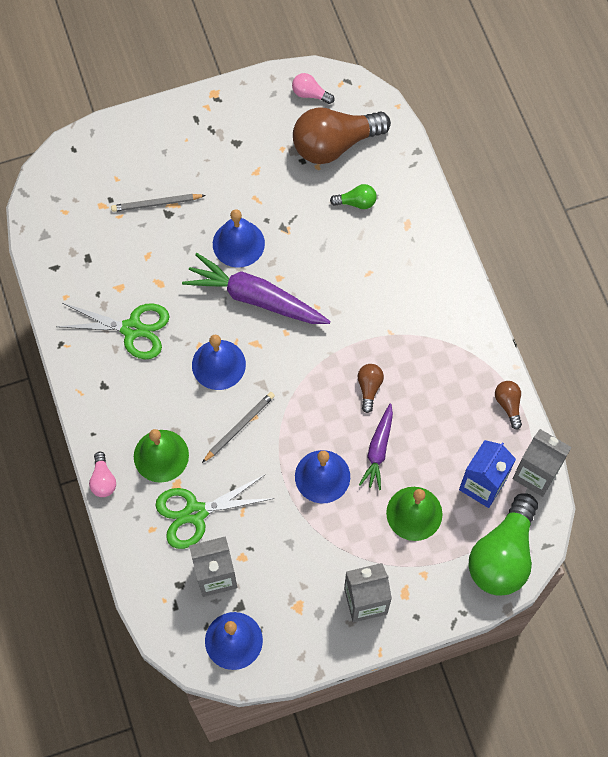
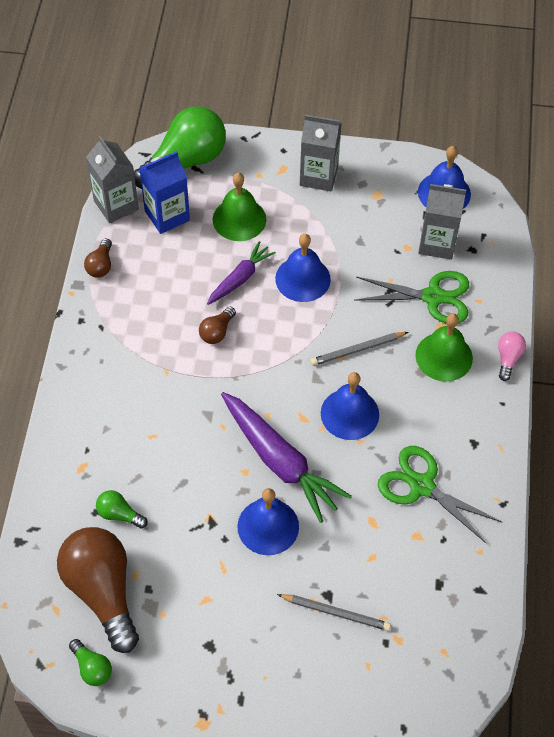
camera: 155 degrees left, 10 degrees down
(310, 94) = (92, 668): pink light bulb -> green light bulb
(334, 144) = (102, 591): brown light bulb -> brown light bulb turned 120 degrees counterclockwise

